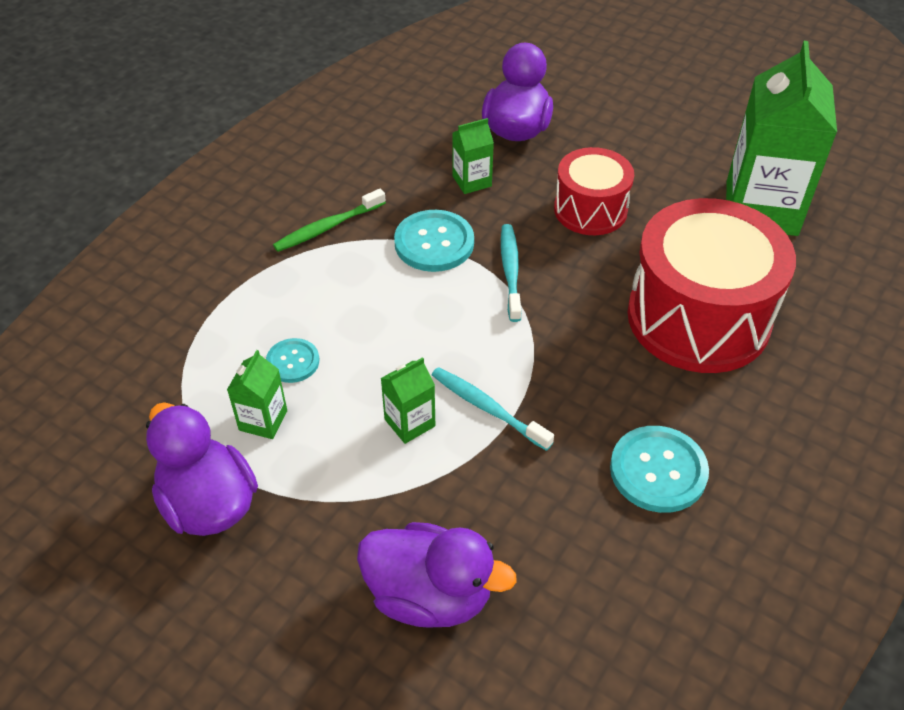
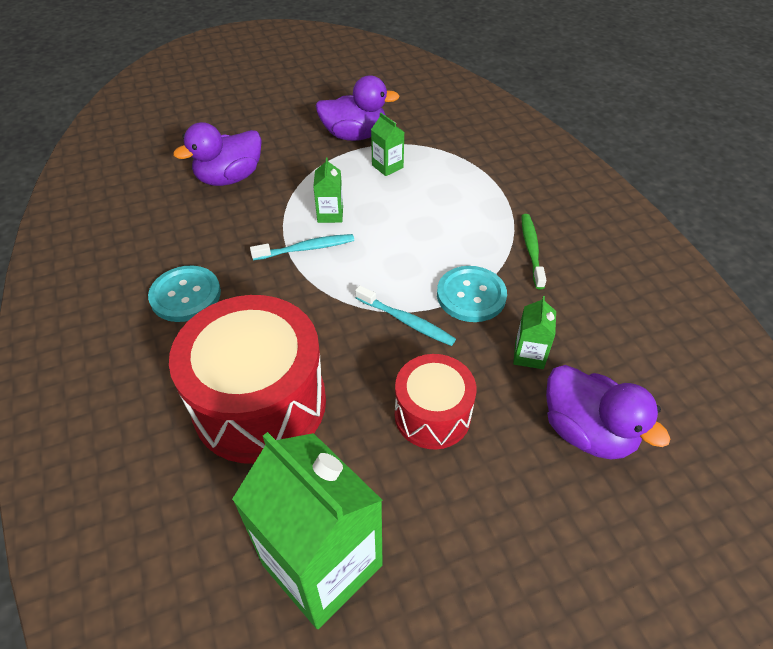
camera: 125 degrees right, 0 degrees up
(293, 362) = (419, 190): turquoise button -> none

